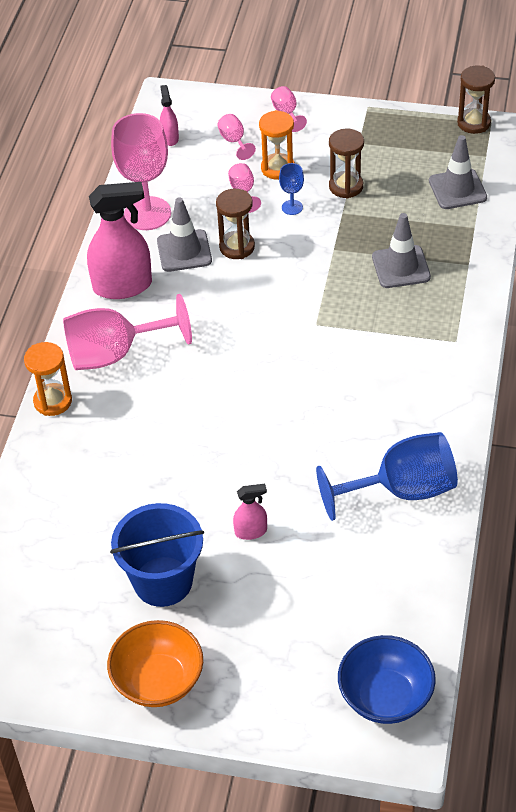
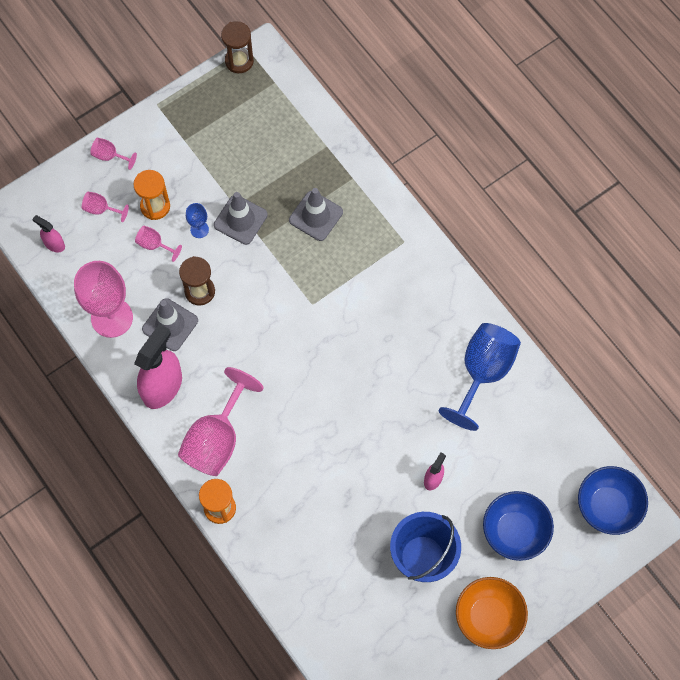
camera: 50 degrees left, 20 degrees up
(270, 636) = (515, 531): none -> blue bowl
(346, 186) = (215, 183): brown hourglass -> none
(457, 189) = (285, 125): grey traffic cone -> grey traffic cone (240, 220)

